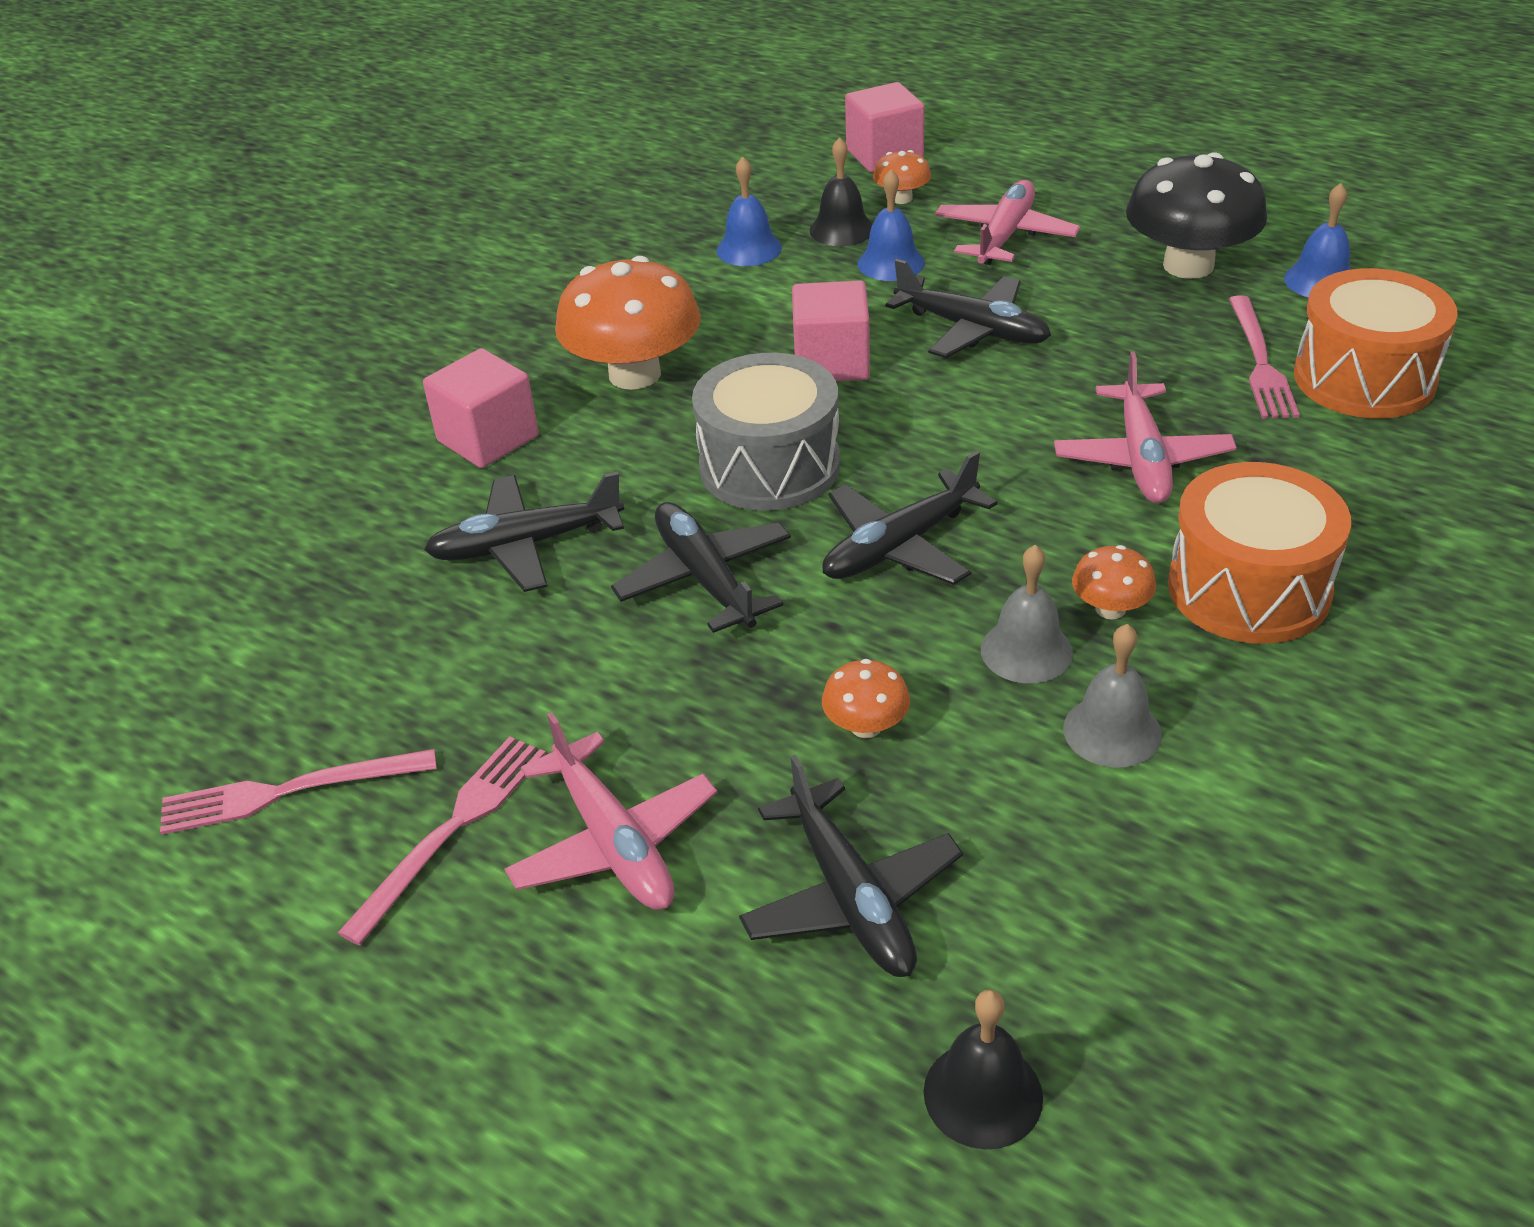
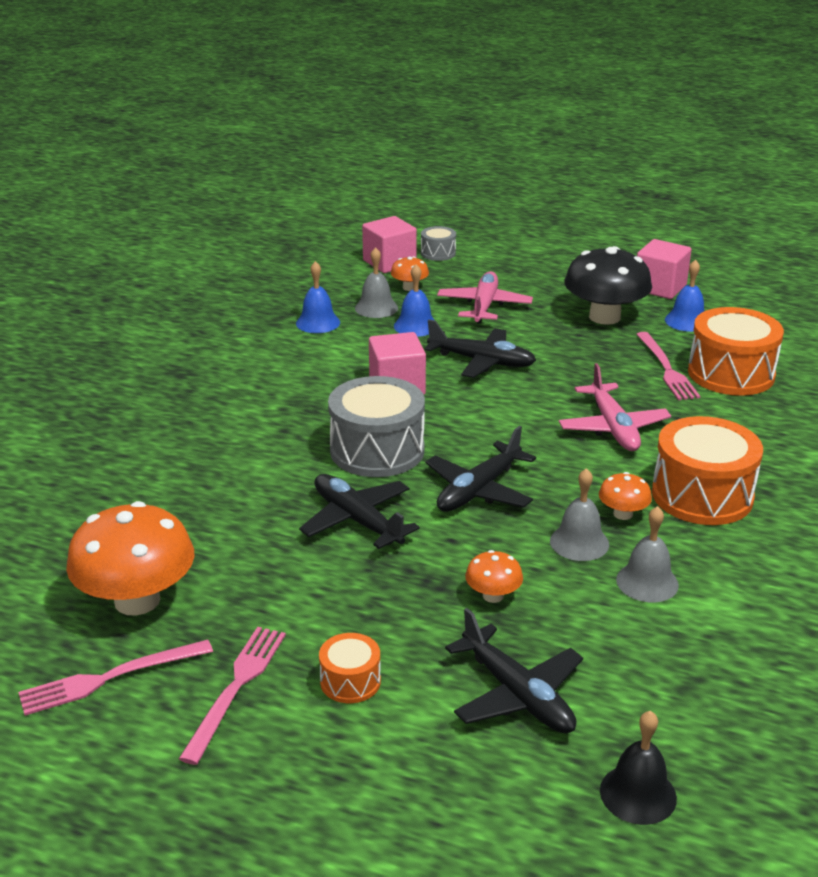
camera: 15 degrees left, 10 degrees down
(488, 439) = (176, 449): pink cube -> pink cube (660, 288)
(526, 545) = (227, 511): black plane -> none
(613, 841) = (350, 681): pink plane -> orange drum
(634, 374) = (266, 402): orange mushroom -> orange mushroom (137, 600)
(841, 229) = (376, 308): black bell -> grey bell
(962, 143) = (438, 253): none -> grey drum

